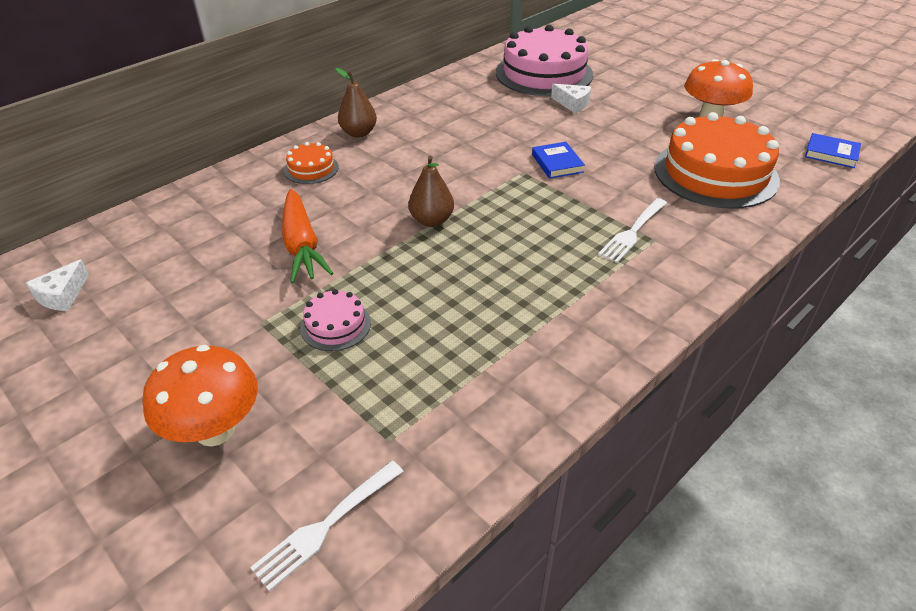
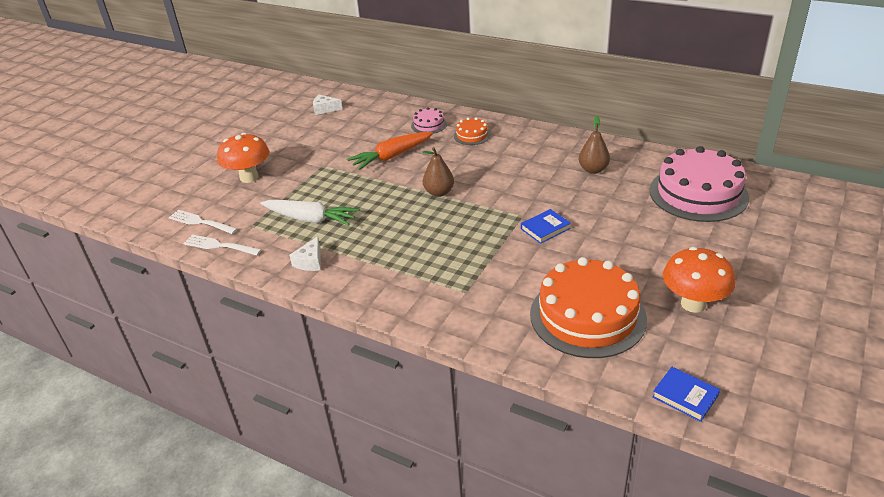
camera: 75 degrees right, 5 degrees down
(335, 325) = (328, 187): pink cake -> pink cake (429, 125)
(359, 133) = (527, 138): brown pear -> brown pear (593, 170)
(417, 358) = (310, 219): none -> white carrot
(573, 104) = (652, 219): white cheese -> white cheese (310, 261)
(633, 231) = (471, 280): white fork -> white fork (220, 246)
(831, 154) = (685, 396): blue book -> blue book turned 60 degrees counterclockwise

